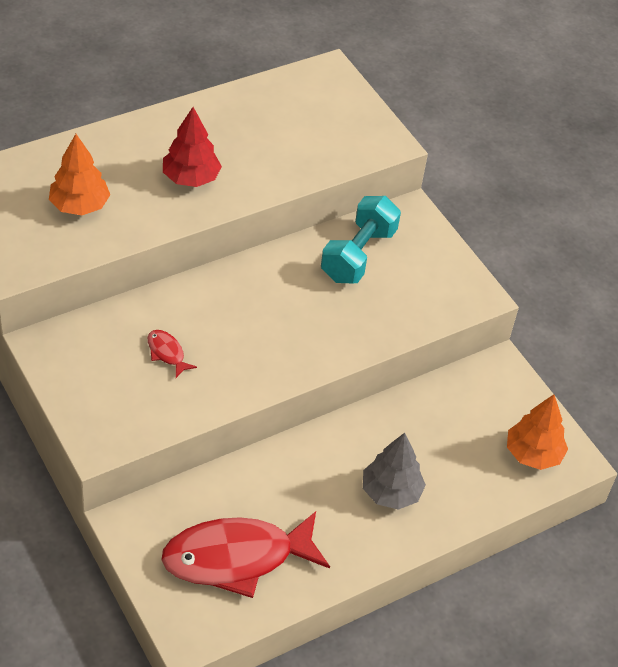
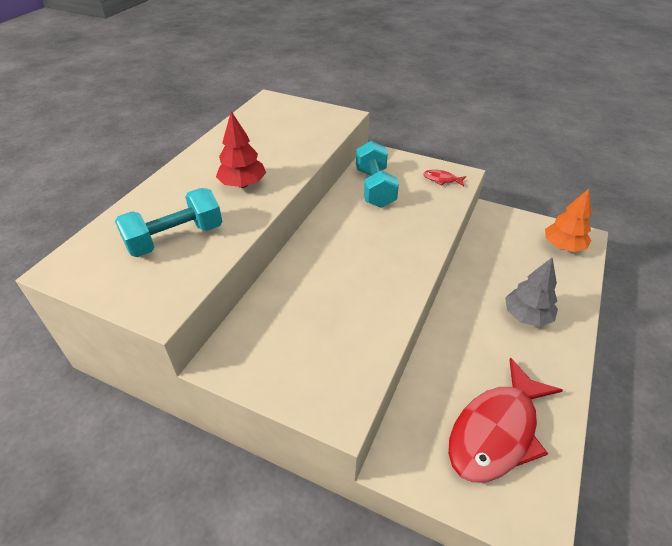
camera: 30 degrees left, 5 degrees down
(79, 205) = (175, 238): orange tree -> turquoise dumbbell
(167, 353) = (322, 310): red fish -> red fish (442, 179)

